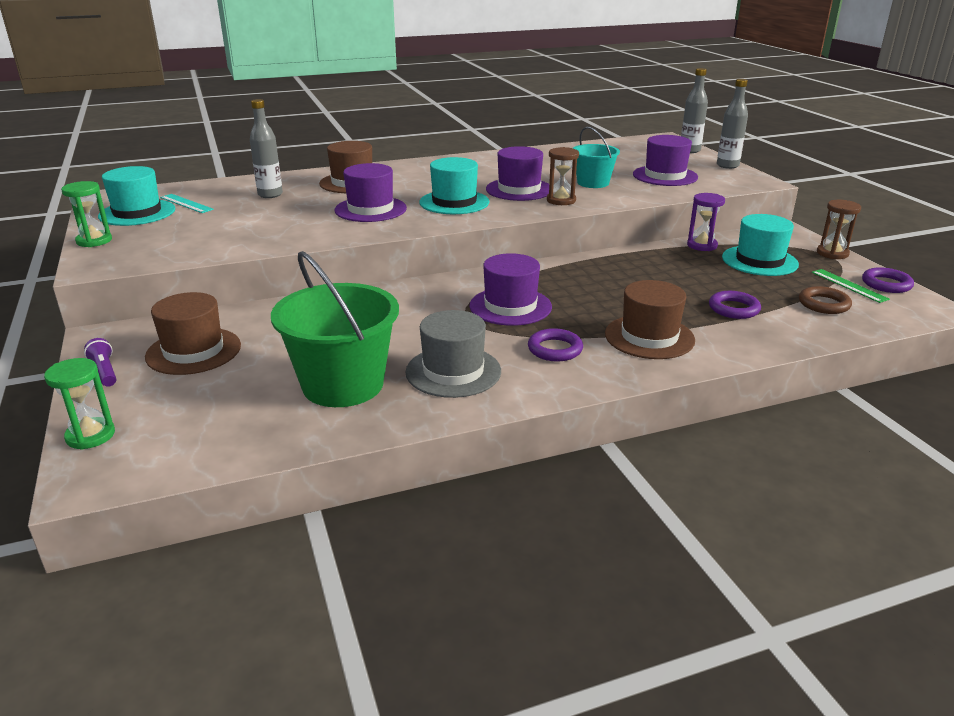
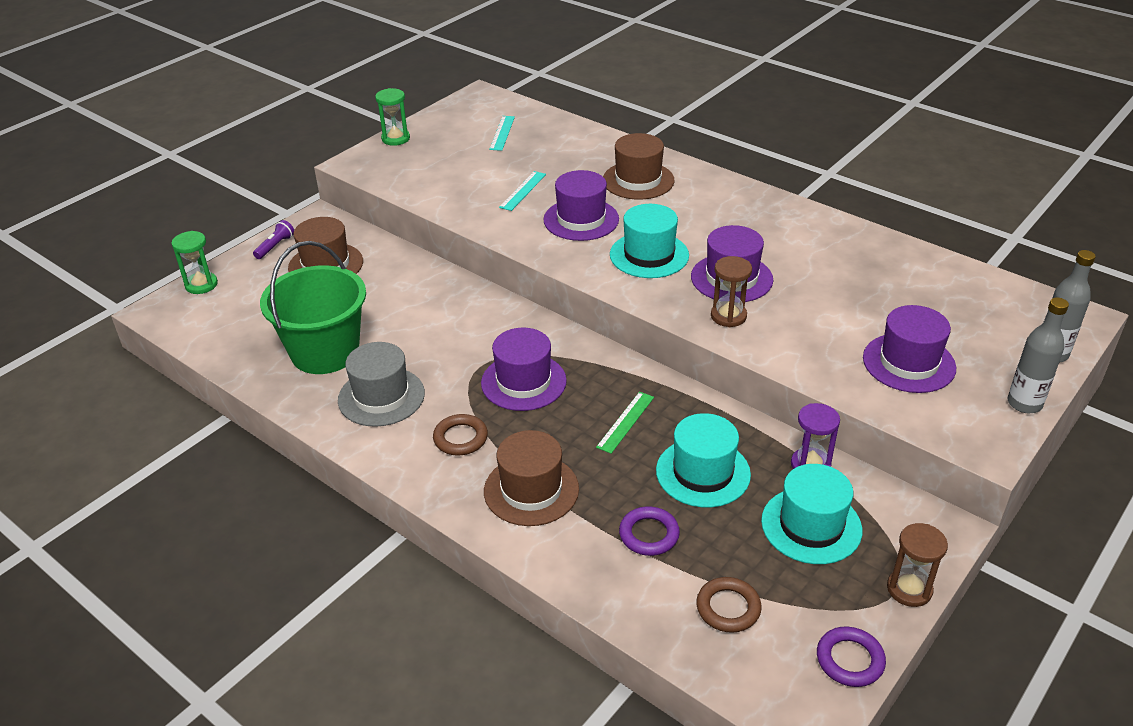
camera: 60 degrees right, 10 degrees up
(137, 213) = (462, 125): turquoise hat -> turquoise hat (703, 472)
(270, 195) = (562, 157): grey bottle -> none
(291, 217) = (523, 190): none -> turquoise ruler
(555, 349) = (460, 438): purple ring -> brown ring
(593, 183) = (814, 318): turquoise bucket -> none
(849, 285) = (809, 623): green ruler -> green ruler (625, 422)

